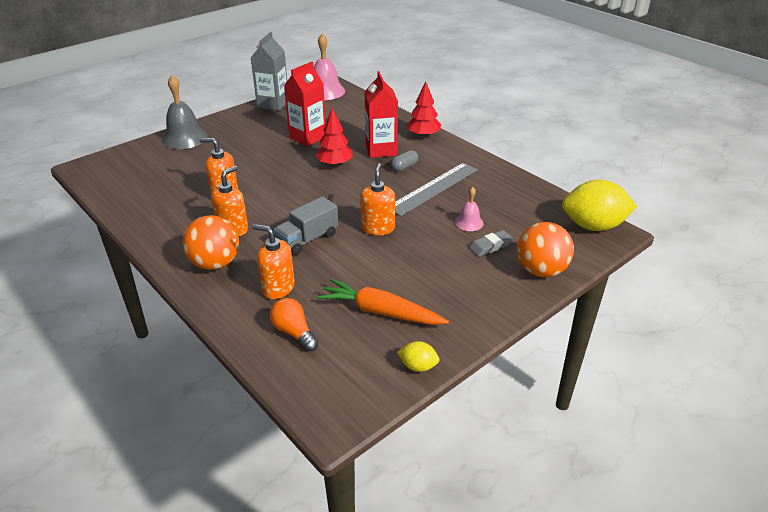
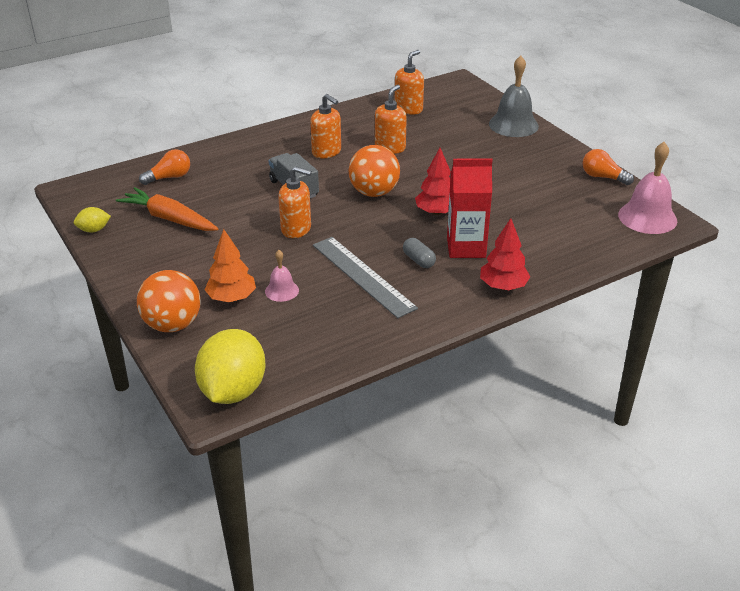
camera: 100 degrees right, 0 degrees up
(215, 263) = (277, 144): orange ball -> orange ball (374, 192)
(273, 104) = (603, 177): grey carton -> orange light bulb
(278, 288) = (229, 172): orange soap dispenser -> orange soap dispenser (408, 109)
(307, 137) = (507, 198): red carton -> none
(380, 312) = (169, 219): orange carrot -> orange carrot turned 90 degrees counterclockwise
(418, 366) = (94, 230): yellow lemon -> yellow lemon turned 45 degrees clockwise
(490, 246) = (232, 298): grey eraser -> orange tree

